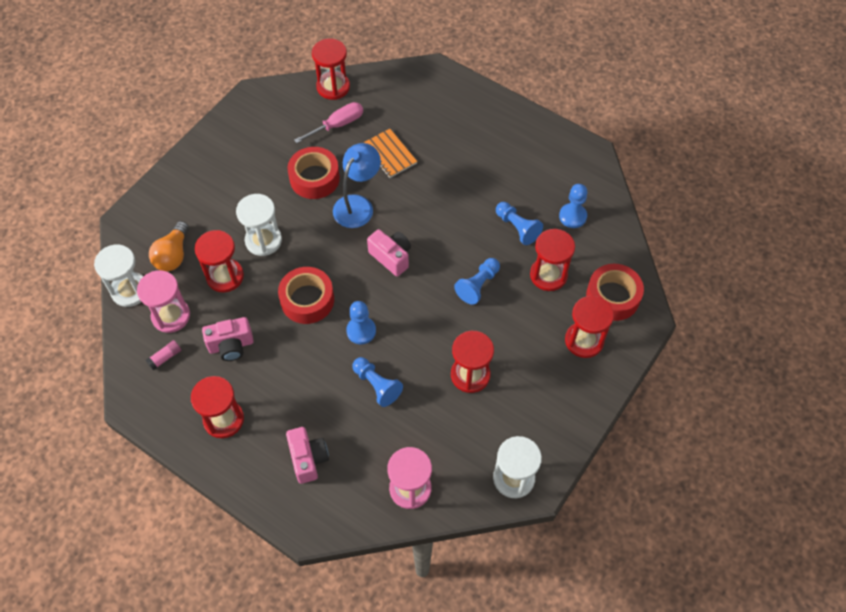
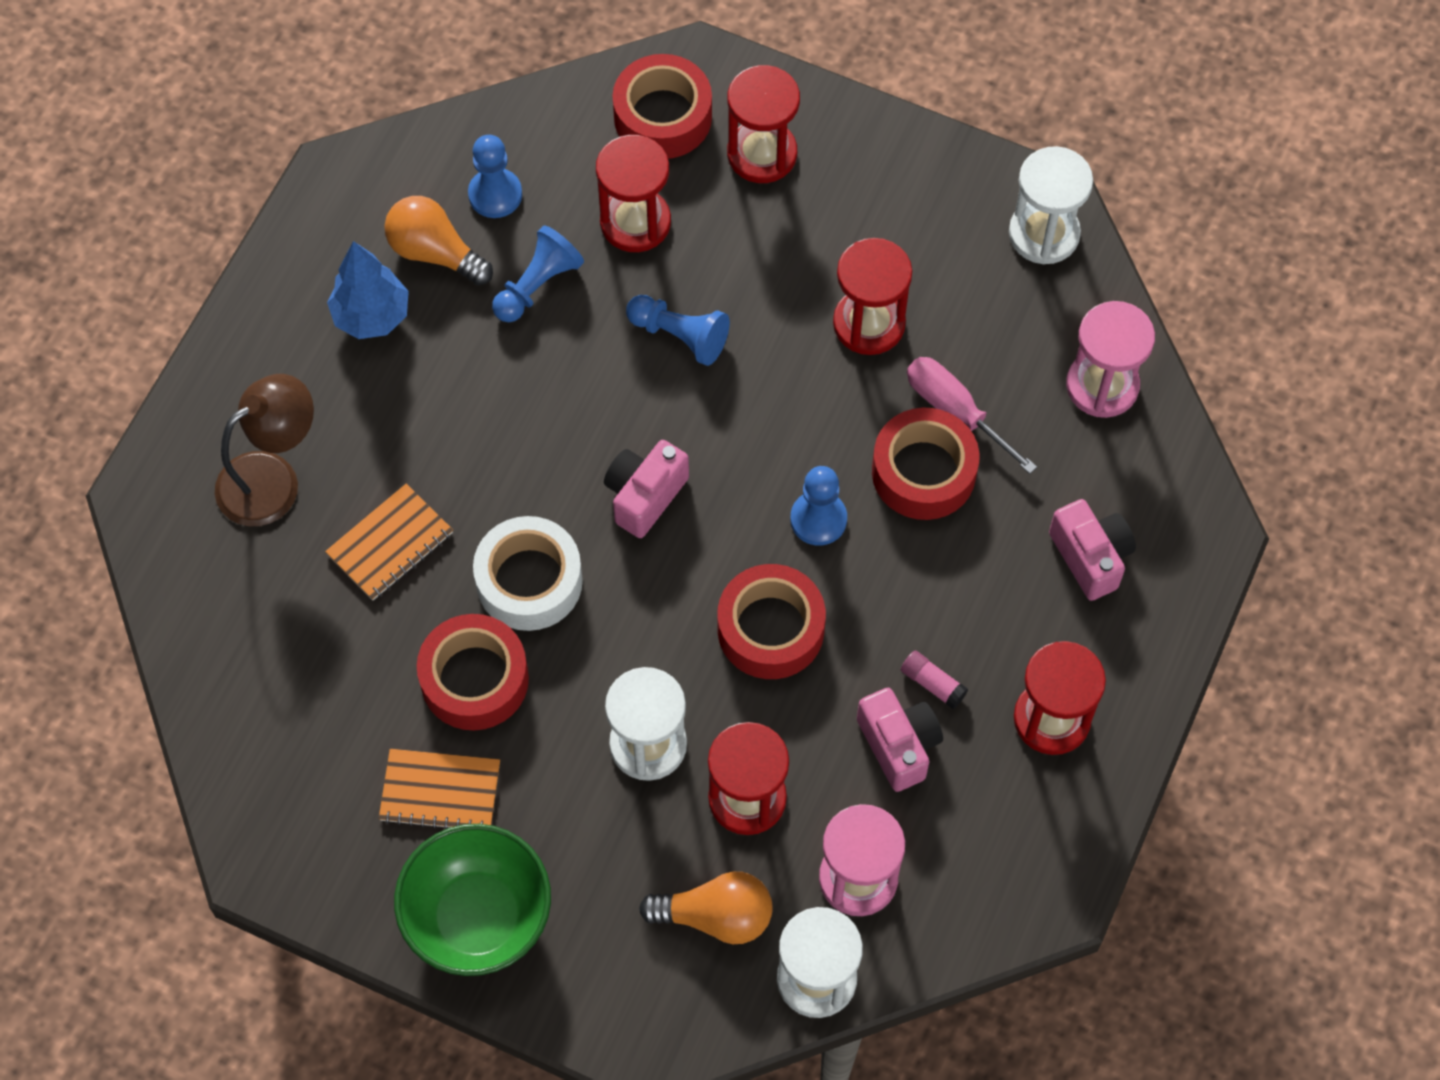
camera: 100 degrees left, 5 degrees up
(165, 357) = (951, 862): pink glue stick -> pink glue stick (932, 683)
(204, 167) = (478, 917): none -> green bowl
(265, 160) = (440, 791): none -> orange notebook
(308, 459) = (1090, 557): pink camera -> pink camera turned 90 degrees clockwise
(333, 87) = (215, 694): red hourglass -> none
(337, 125) = (324, 663): pink screwdriver -> pink screwdriver (955, 411)
(358, 205) = (529, 581): blue lamp -> white tape
(377, 385) = (923, 472): blue pawn -> red tape
(432, 115) = (272, 478): none -> brown lamp
(510, 159) = (372, 316): none -> blue tree
(542, 188) = (435, 252): none -> orange light bulb

